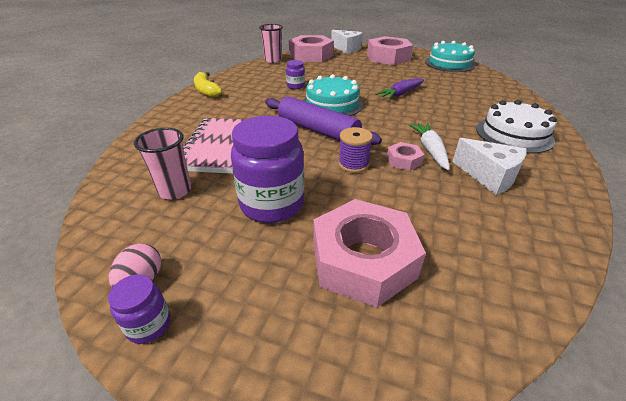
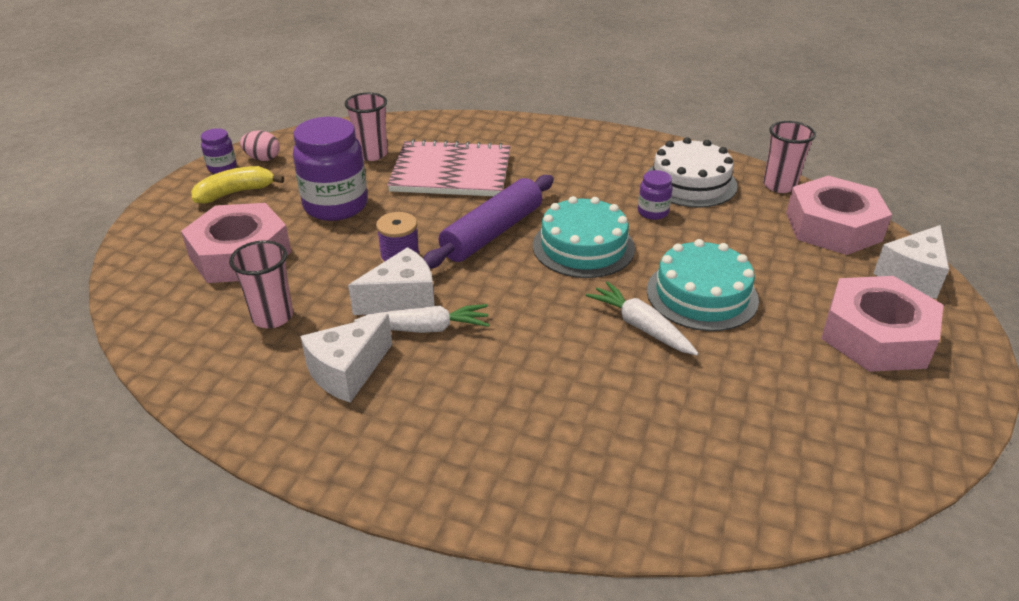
camera: 90 degrees right, 0 degrees up
(206, 91) = (617, 141): yellow banana -> yellow banana (235, 193)
(401, 94) = (641, 327): purple carrot -> white carrot
(403, 160) = (402, 300): pink nut -> white cheese
(449, 63) = (880, 444): turquoise cake -> turquoise cake (702, 295)
(450, 221) = (272, 317): none -> pink cup
(514, 134) = (470, 442): white cake -> white cake (690, 182)

